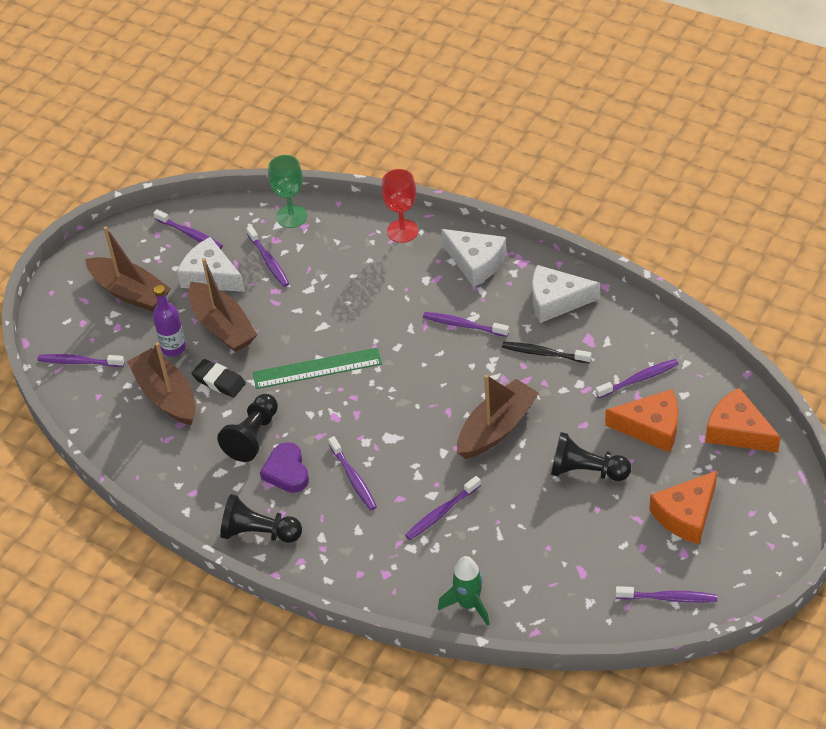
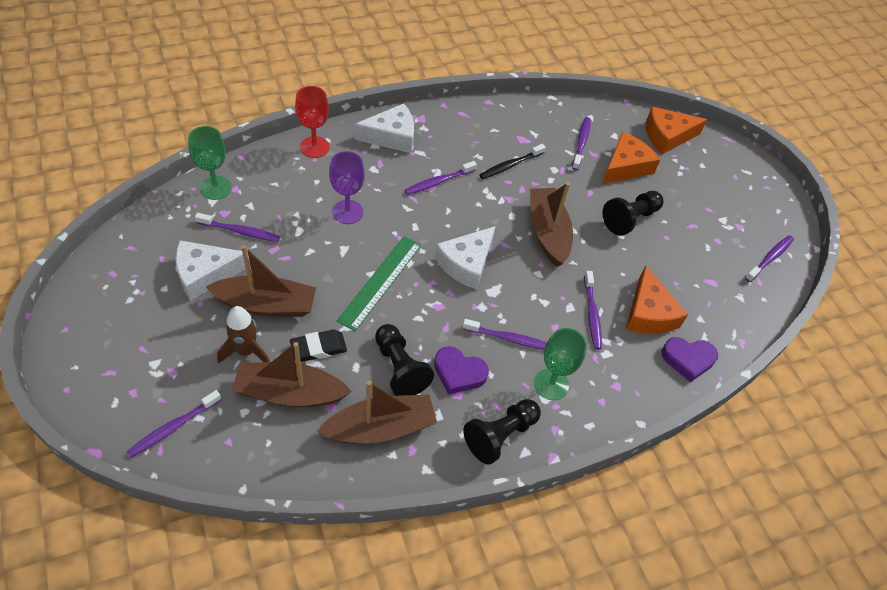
camera: 60 degrees left, 5 degrees up
(130, 292) = (147, 335): brown boat -> brown boat (380, 428)
(173, 348) = (246, 351): purple bottle -> brown rocket
(190, 234) = (144, 254): purple toothbrush -> none
(339, 532) = (551, 384): none -> green goblet
(361, 300) = (347, 212): none -> purple goblet
(468, 604) = (688, 359): green rocket -> purple heart
(556, 300) = (473, 128): white cheese -> white cheese (466, 263)
(686, 514) = (710, 203): orange cheese -> orange cheese (648, 313)

